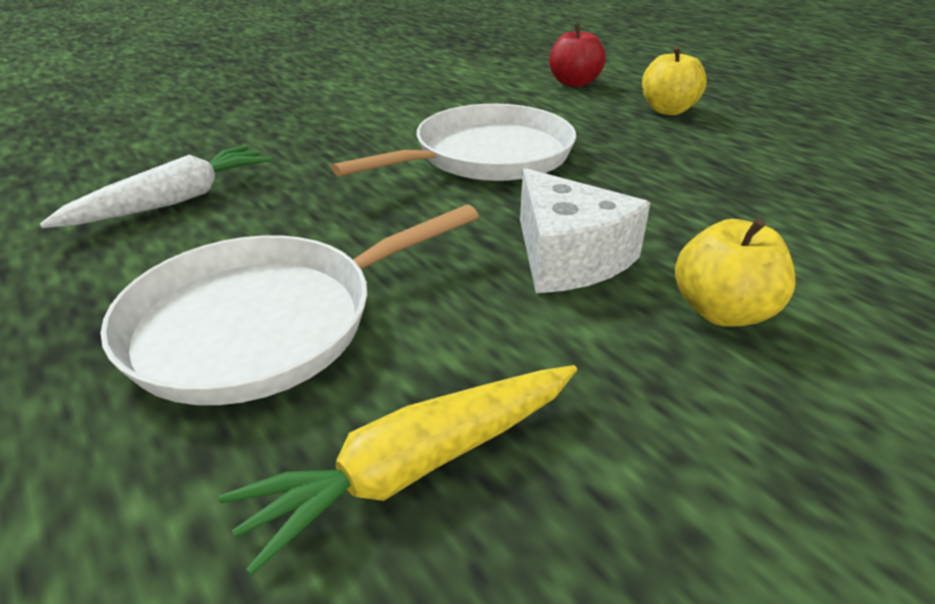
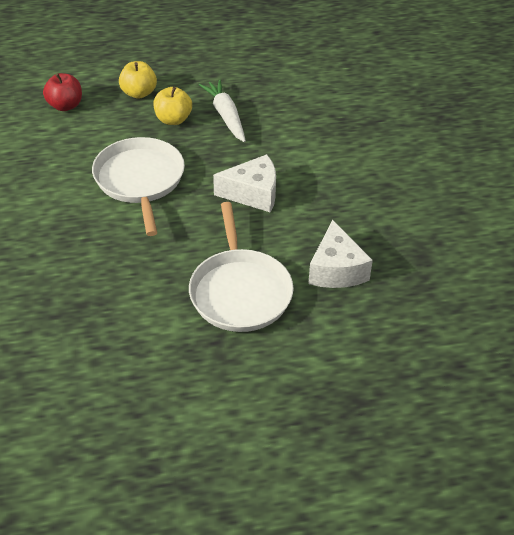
camera: 65 degrees left, 10 degrees up
(173, 201) = (100, 309): white carrot -> white carrot (226, 116)
(418, 465) = (336, 270): yellow carrot -> white cheese
(722, 311) = (311, 172): yellow apple -> yellow apple (173, 119)

